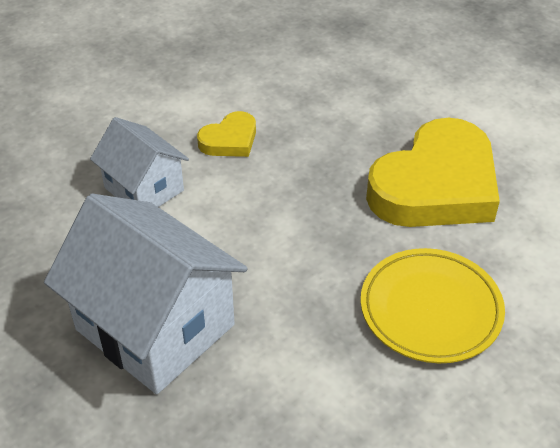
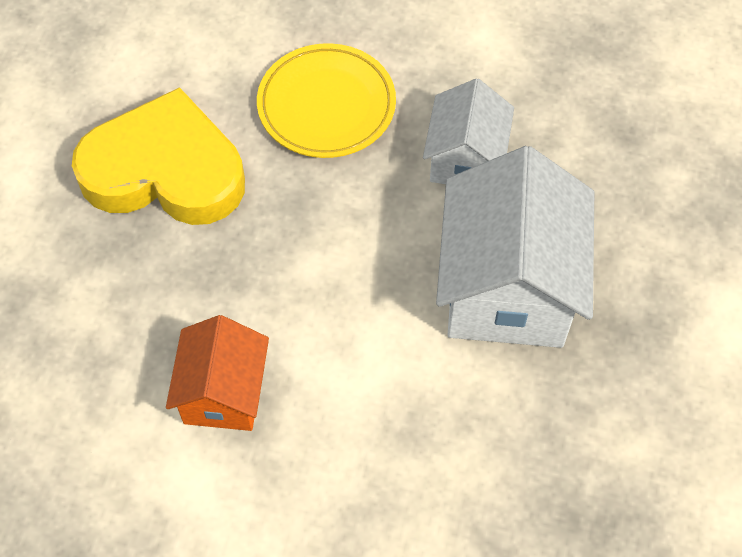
camera: 125 degrees left, 15 degrees up
(144, 189) = (359, 423): white house -> white house (465, 159)
(230, 140) = (223, 393): yellow heart -> orange house

